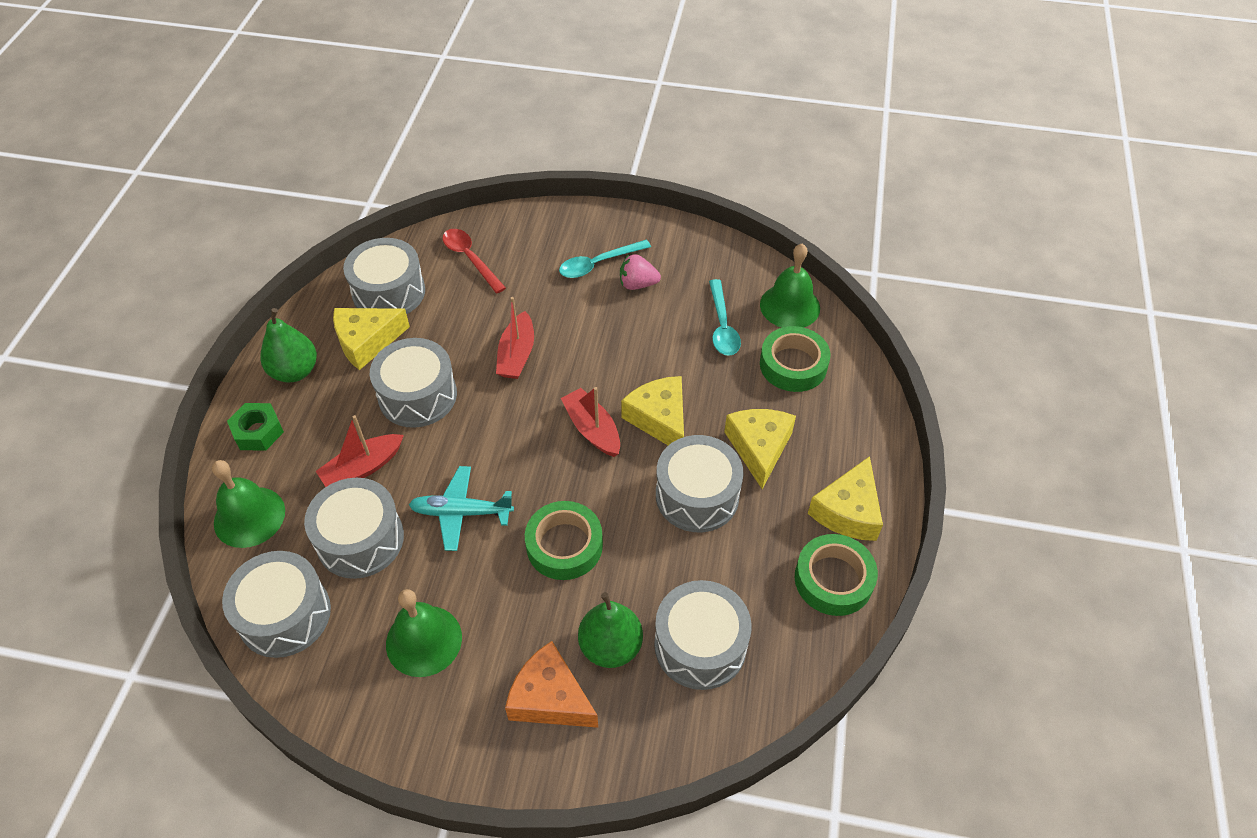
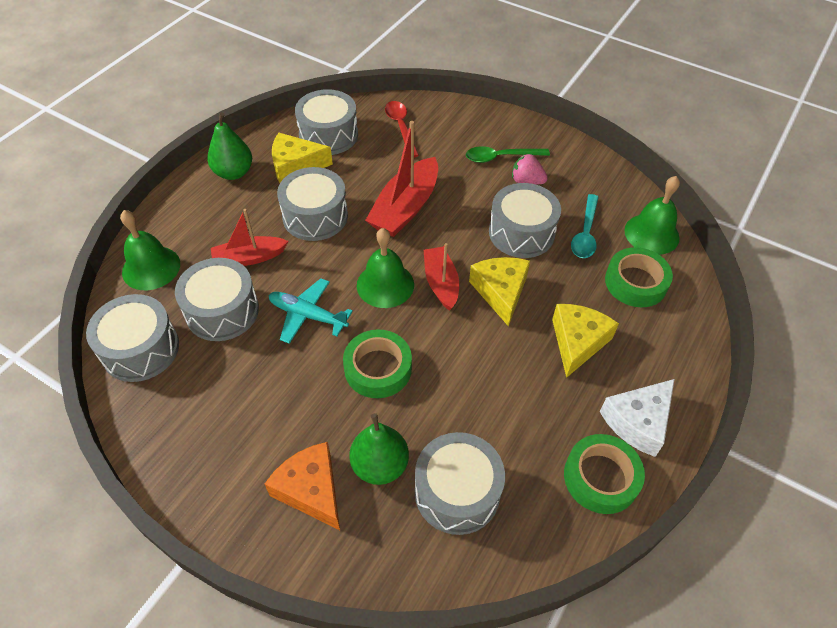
camera: 20 degrees right, 0 degrees up
(258, 431) = (187, 208): green nut -> none
(424, 640) = (233, 406): green bell -> green bell (385, 284)
(517, 355) = (405, 208): red boat -> red boat, size x1.57
(598, 264) = (500, 157): turquoise spoon -> green spoon
(697, 495) = (506, 364): grey drum -> grey drum (521, 232)
(848, 511) = (638, 422): yellow cheese -> white cheese

